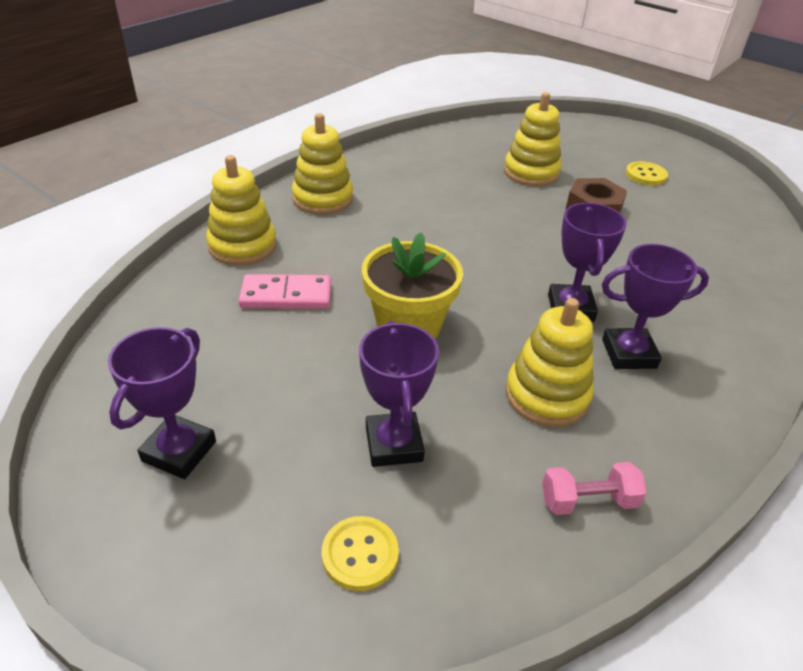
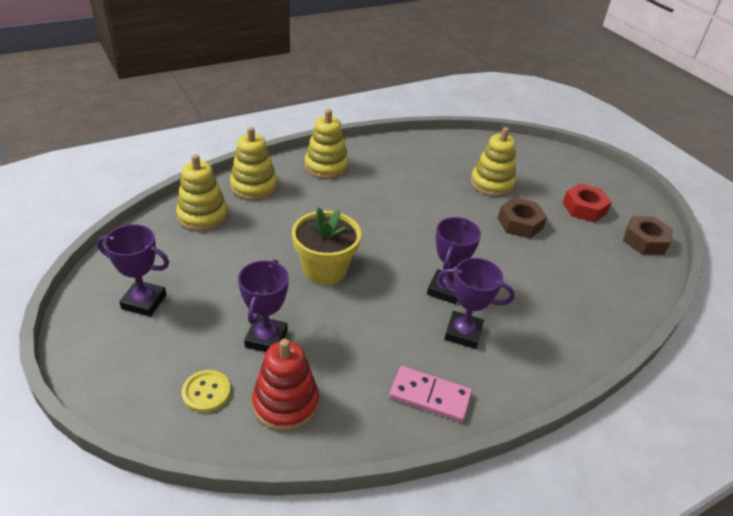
camera: 20 degrees right, 0 degrees up
(179, 451) = (144, 302): purple trophy -> purple trophy turned 60 degrees clockwise
(286, 295) = (261, 227): pink domino -> pink domino (430, 396)
(481, 527) = (285, 403): none -> red stacking toy
(547, 395) = (384, 341): yellow stacking toy -> yellow stacking toy (202, 216)
(588, 501) = (362, 413): pink dumbbell -> none
(645, 175) = (584, 208): yellow button -> red nut
(730, 194) = (645, 241): none -> brown nut

